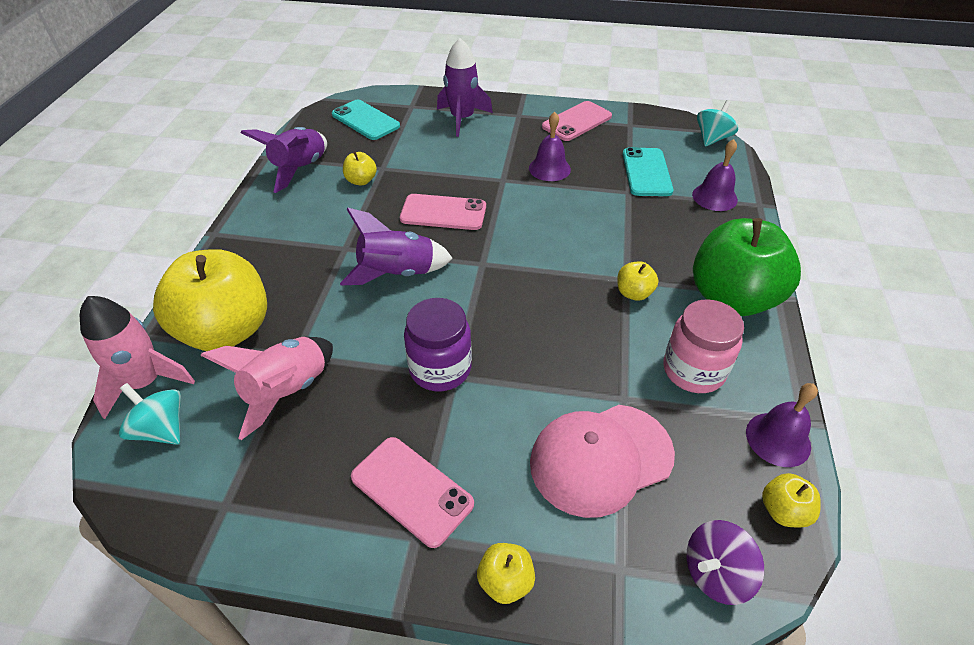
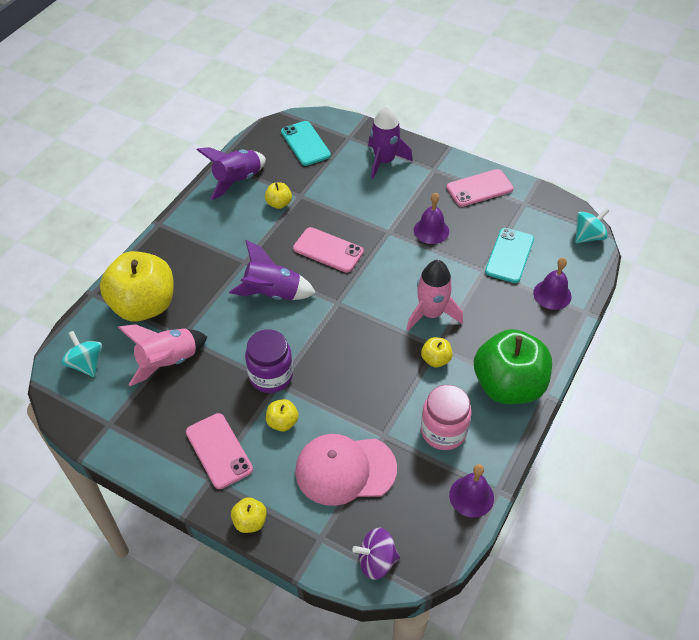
camera: 20 degrees right, 5 degrees up
(145, 382) = (84, 328): pink rocket -> pink rocket (431, 313)
(783, 511) = (443, 541): yellow apple -> yellow apple (282, 422)

